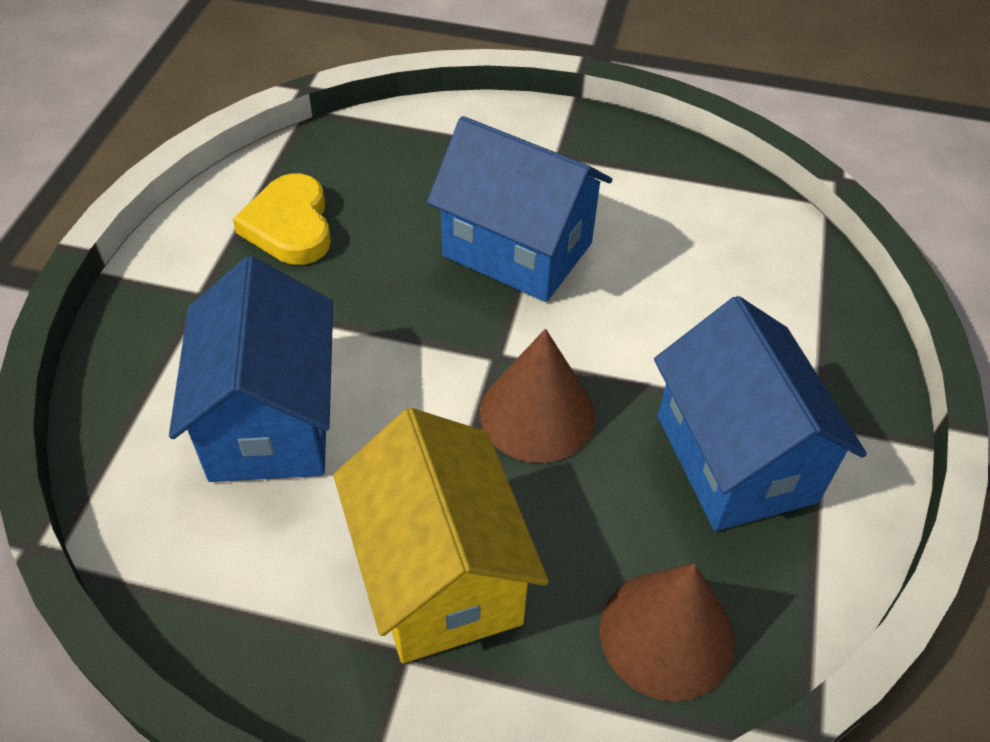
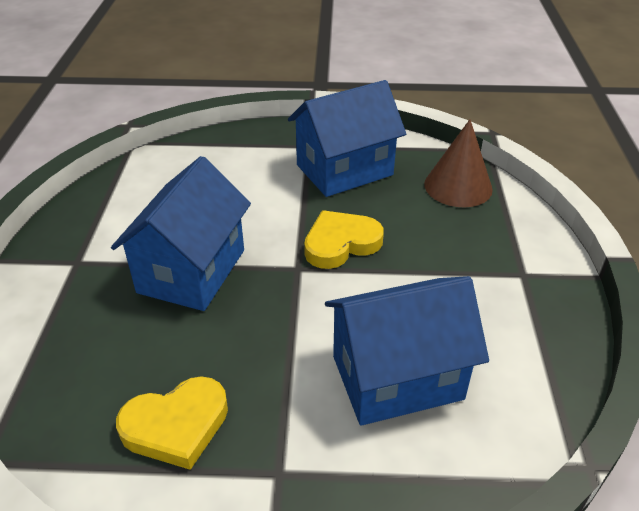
camera: 100 degrees left, 10 degrees down
(439, 575) = (470, 267): yellow house -> none
(537, 414) = (341, 243): brown cone -> yellow heart

